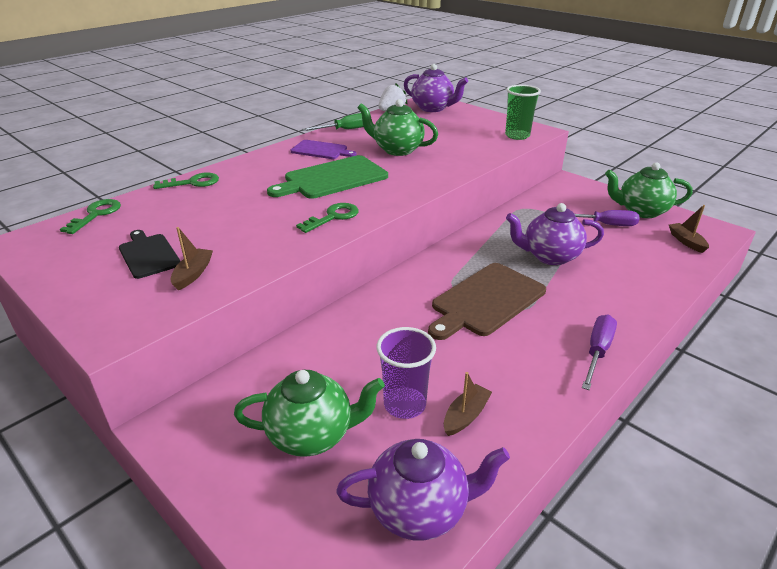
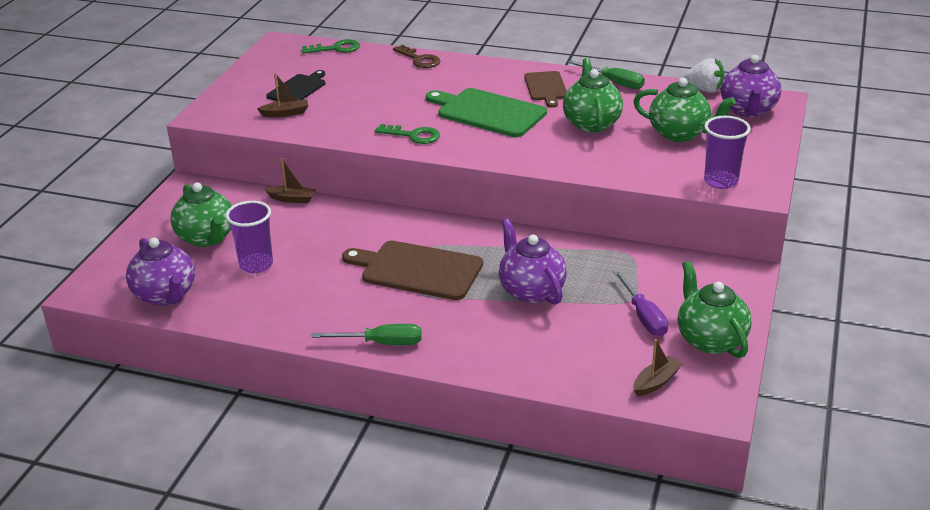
camera: 65 degrees right, 0 degrees up
(193, 183) = (419, 59): green key -> brown key
(321, 150) = (546, 88): purple cutting board -> brown cutting board
(443, 130) = (680, 134): none -> green teapot
(466, 415) = (260, 293): brown boat -> brown boat (292, 199)
(517, 136) = (721, 181): green cup -> purple cup
(597, 351) = (381, 343): purple screwdriver -> green screwdriver

